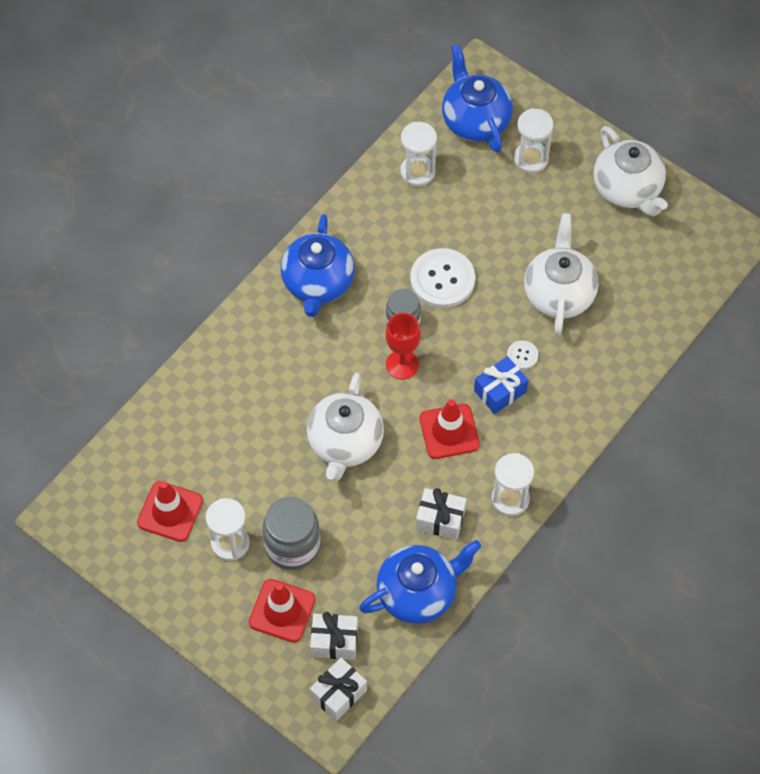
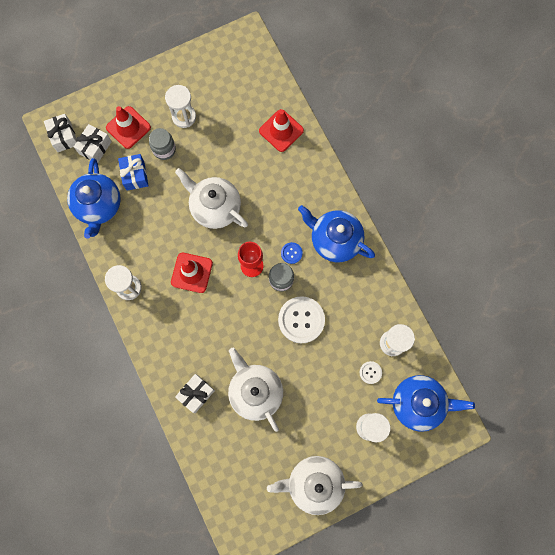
camera: 115 degrees right, 15 degrees up
(170, 511) = (220, 92): red traffic cone -> red traffic cone (281, 130)
(292, 546) = (164, 149): grey jar -> grey jar, size x0.66
(361, 325) = (291, 253): none -> blue button
(440, 519) = (137, 240): white gift -> white gift (196, 394)
(500, 391) = (203, 317): blue gift -> blue gift (135, 175)
(522, 355) = (221, 344): white button -> white button (370, 372)
(559, 293) = (255, 391): white teapot -> white teapot turned 150 degrees counterclockwise

